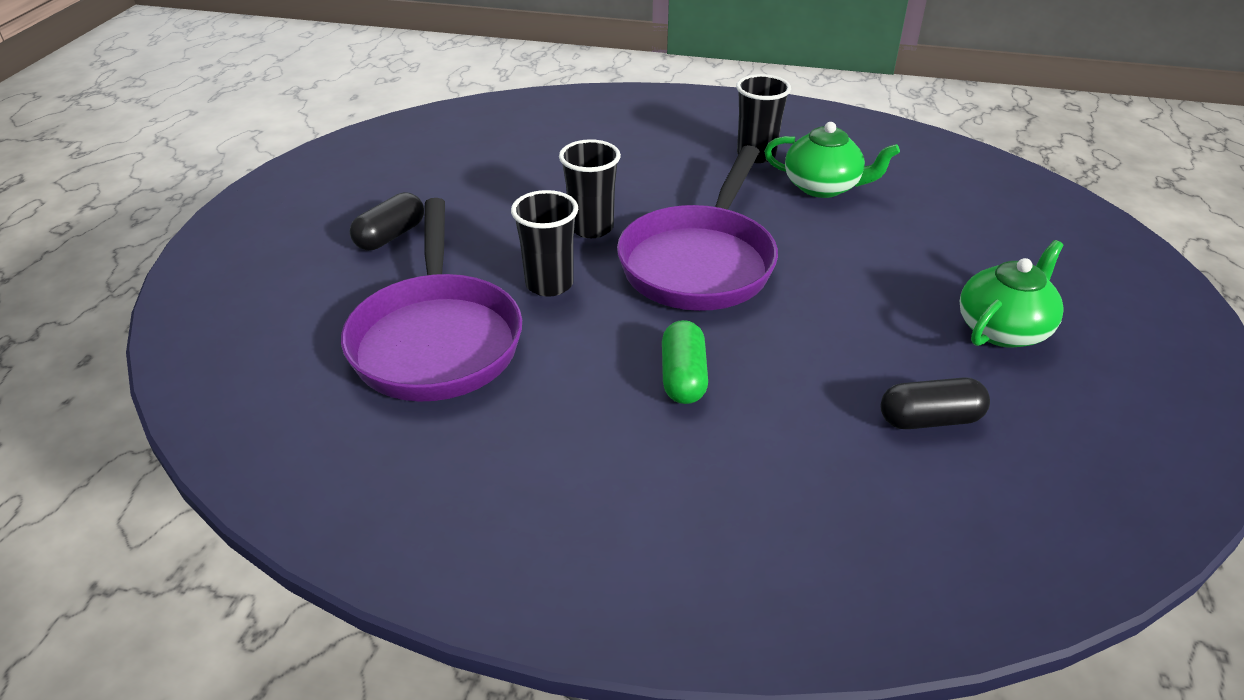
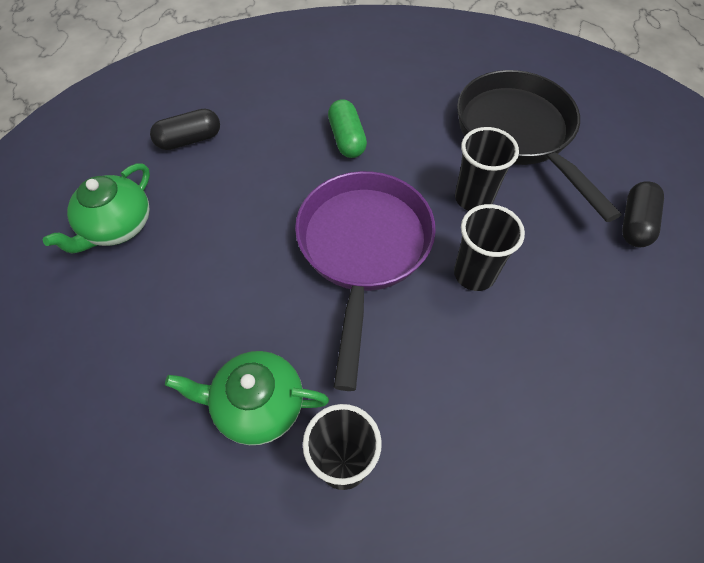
camera: 165 degrees right, 20 degrees up
(437, 339) = (518, 134): purple pan -> black pan

